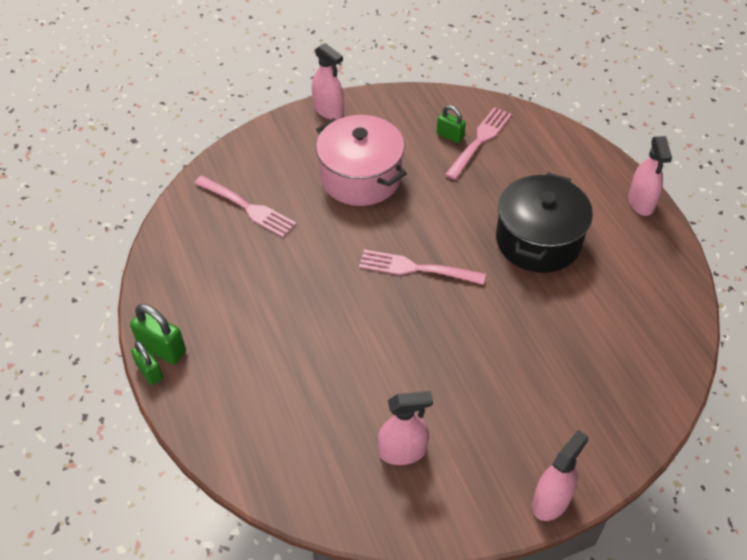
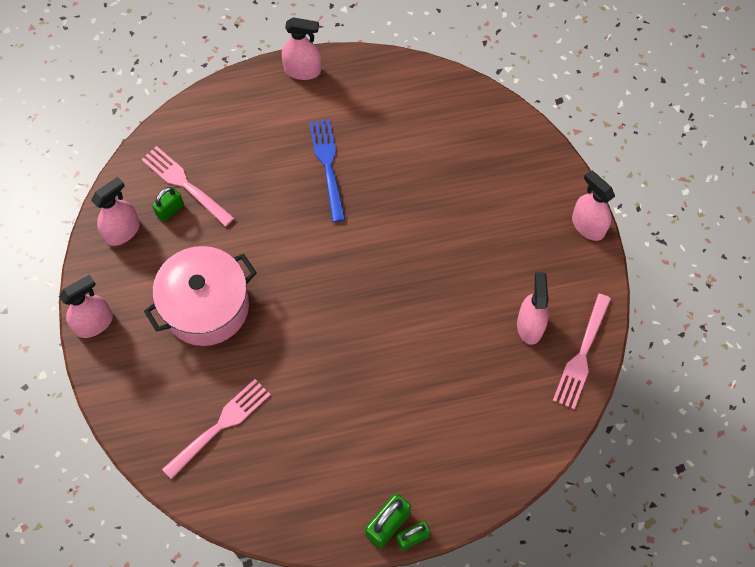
camera: 80 degrees left, 15 degrees up
(417, 268) = (338, 276): pink fork -> pink fork (582, 354)
(419, 110) = (122, 231): none -> pink spray bottle
(538, 241) = (328, 166): black pot -> blue fork

